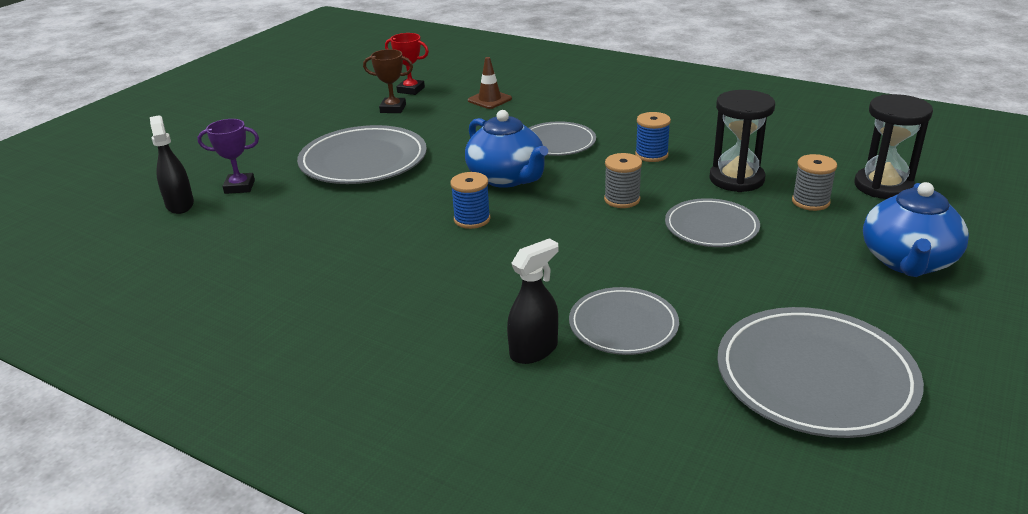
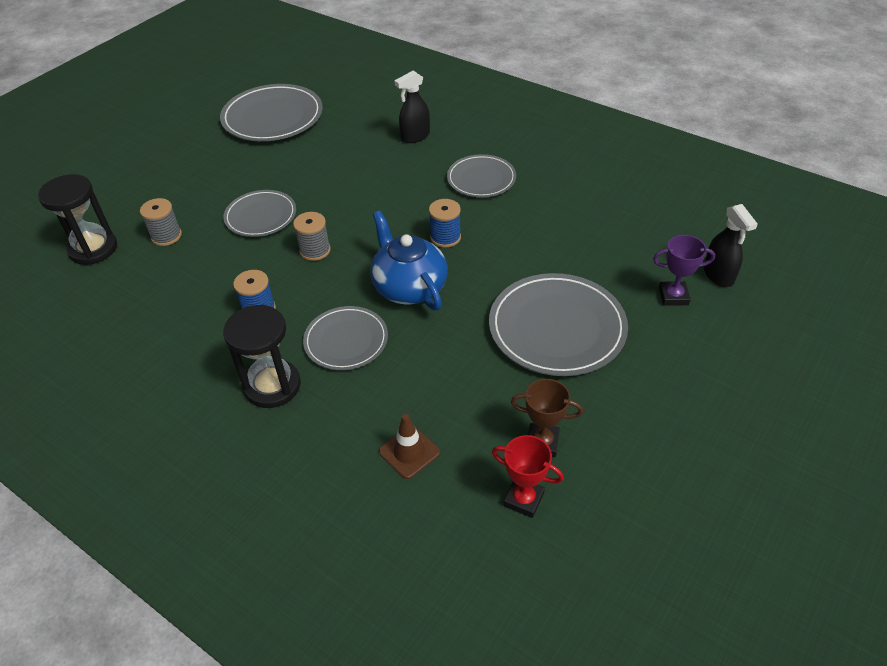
camera: 175 degrees left, 15 degrees up
(623, 325) = (359, 148): grey plate -> grey plate (481, 179)
(736, 179) = (204, 267): black hourglass -> black hourglass (272, 386)
(907, 262) = (154, 178): blue teapot -> none

